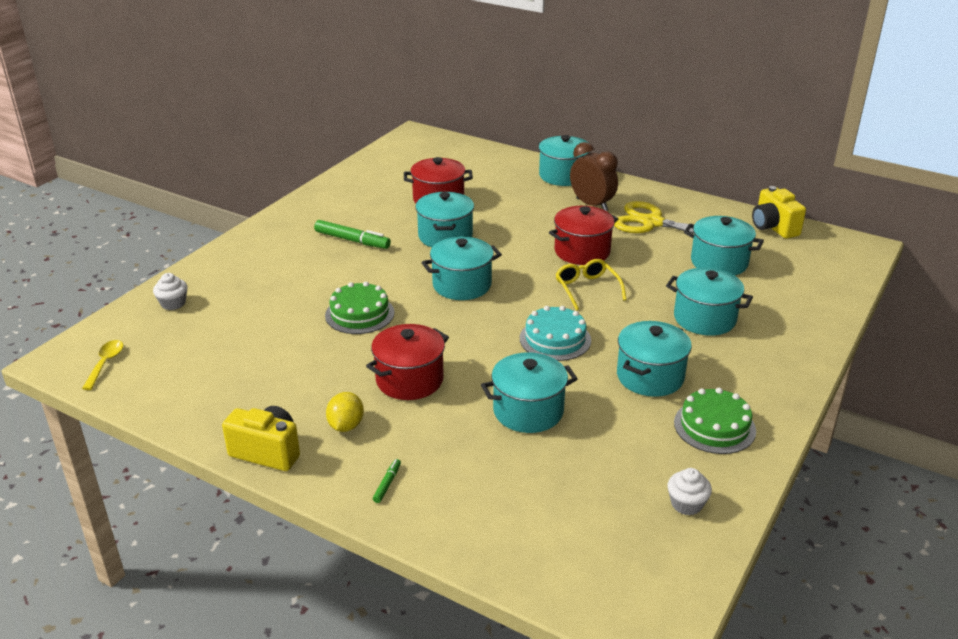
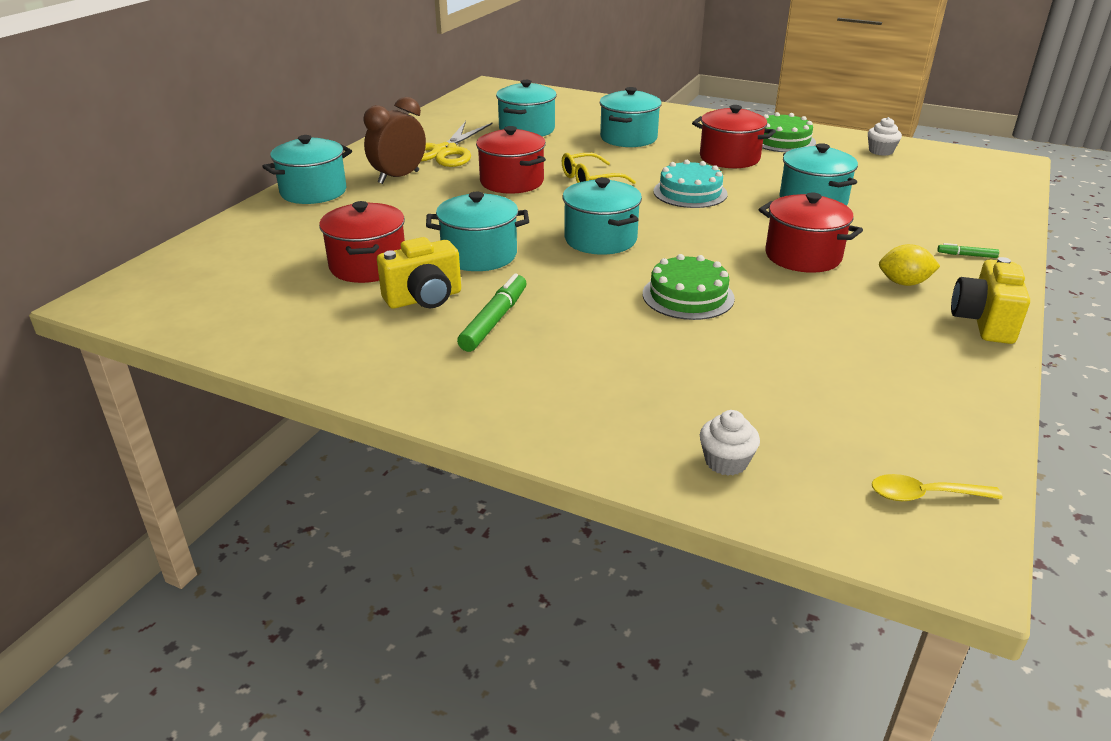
camera: 95 degrees left, 0 degrees up
(650, 377) = (729, 158): turquoise pot -> red pot
(773, 227) = (457, 109): yellow camera -> yellow camera (424, 299)

